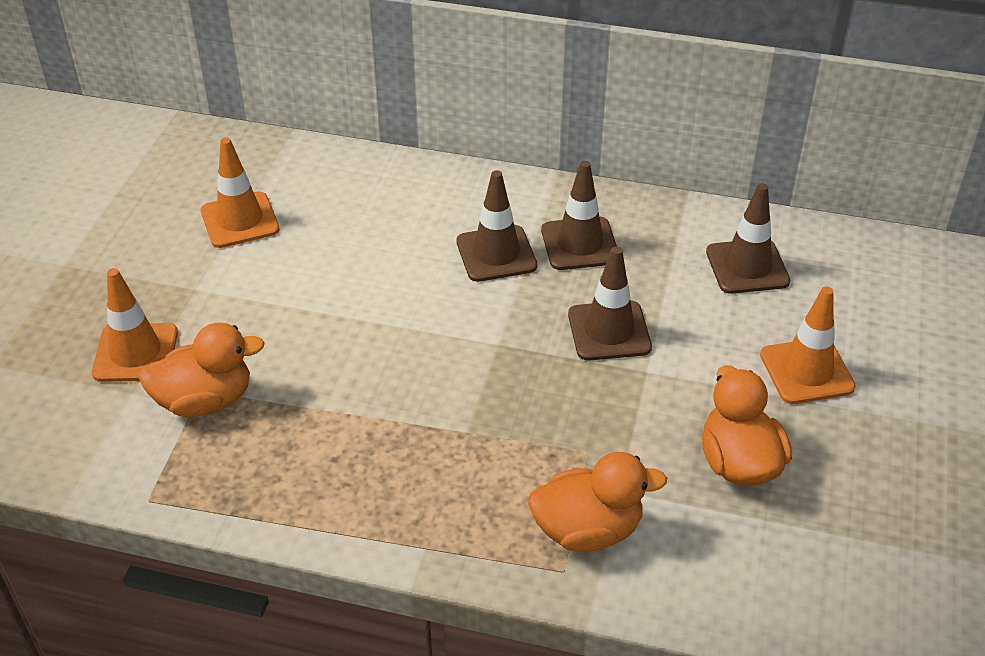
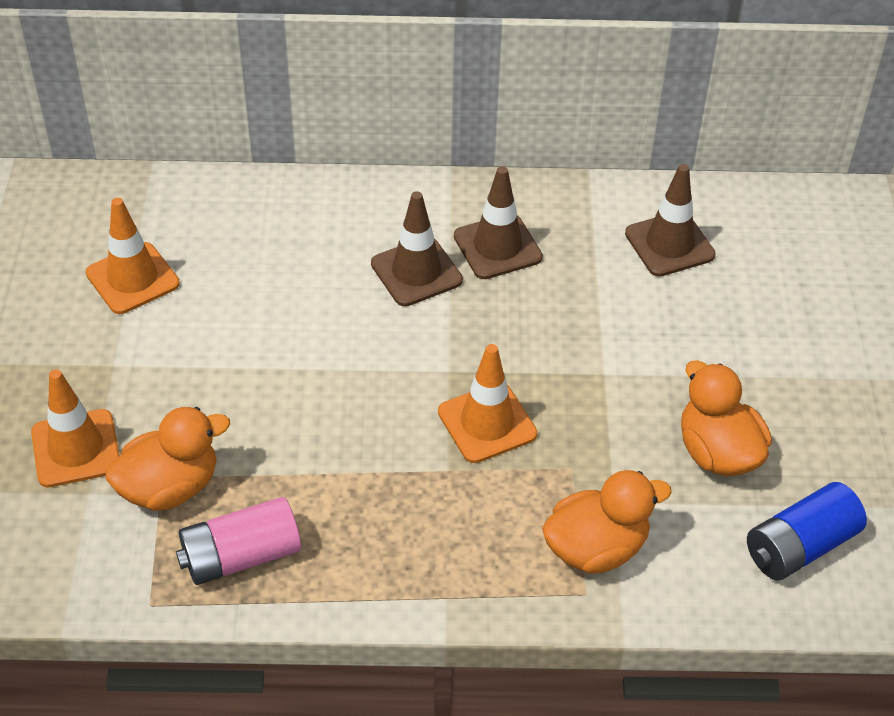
camera: 15 degrees left, 5 degrees up
(246, 473) = (241, 556): none -> pink battery
(609, 331) = (555, 337): brown traffic cone -> none
(798, 568) = (799, 546): none -> blue battery
(806, 371) = (755, 346): orange traffic cone -> orange traffic cone (487, 423)

